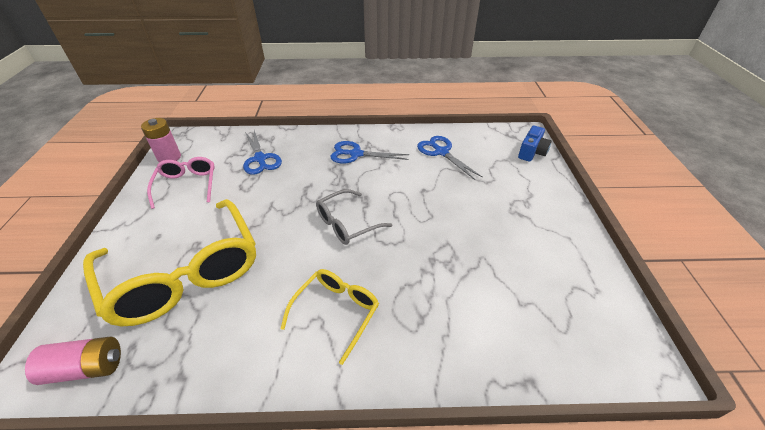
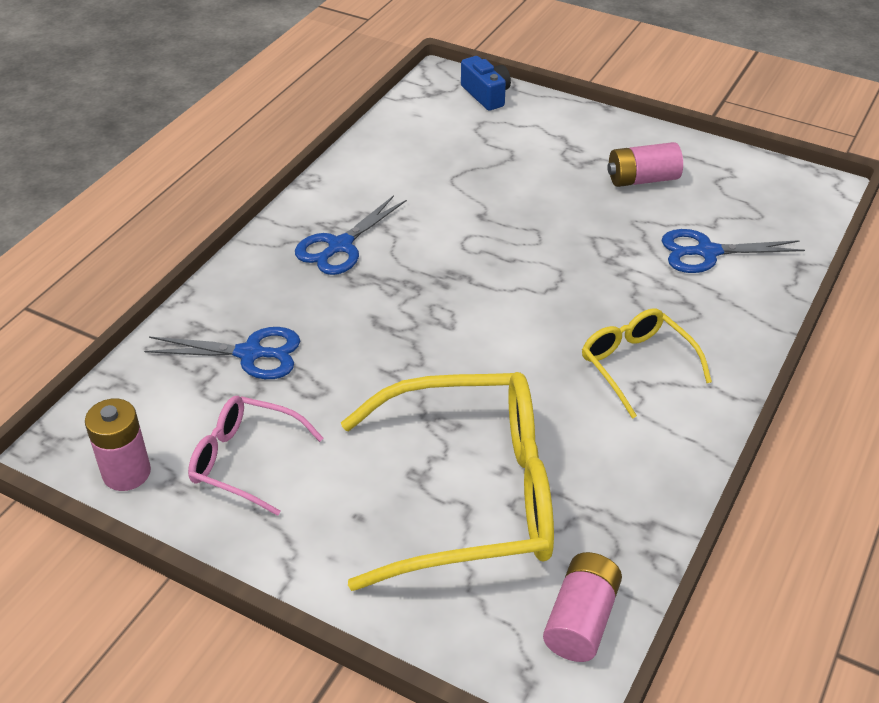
camera: 60 degrees left, 0 degrees up
(346, 224) = (492, 308): grey glasses -> none
(441, 152) = (414, 166): blue scissors -> blue scissors (707, 252)
(531, 246) = (642, 179): none -> pink battery

